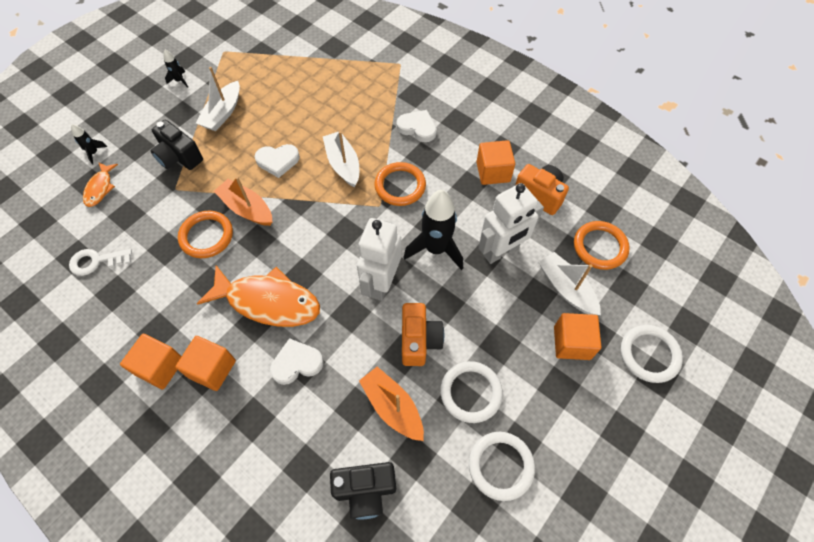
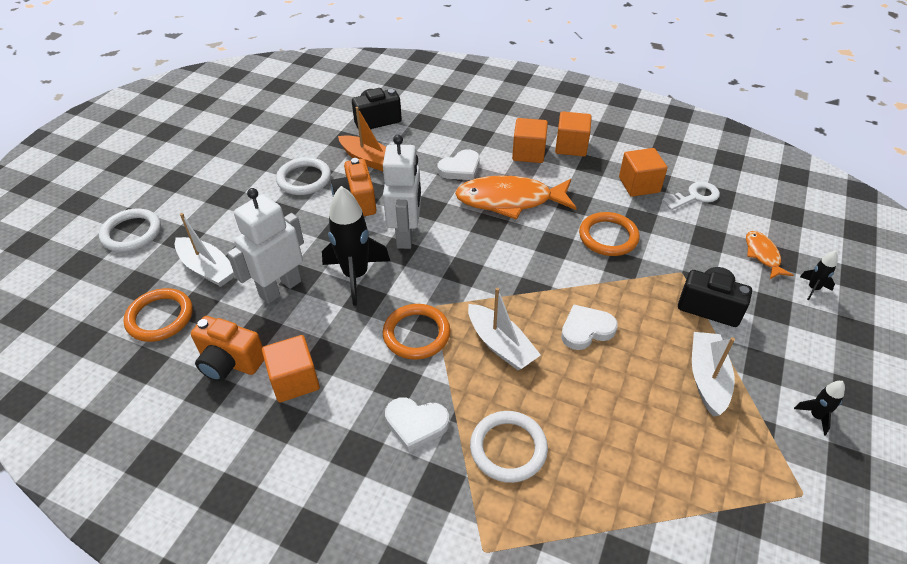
camera: 165 degrees right, 15 degrees down
(247, 209) = (585, 270): orange boat -> none
(501, 466) = (276, 147): white ring -> white ring (508, 448)
(572, 343) = (208, 227): orange cube -> orange cube (639, 185)

